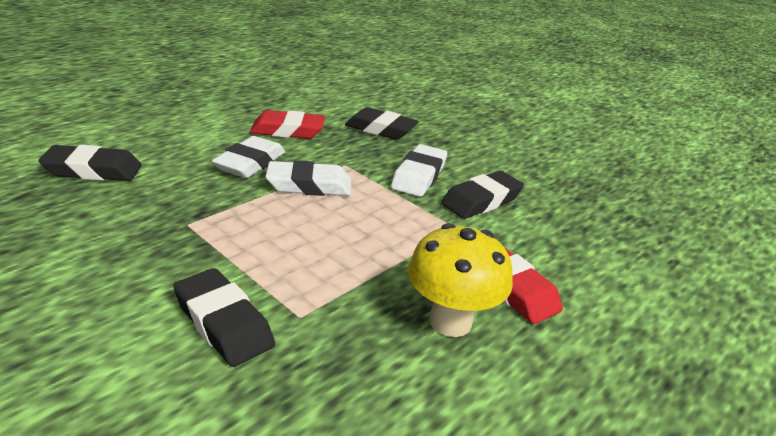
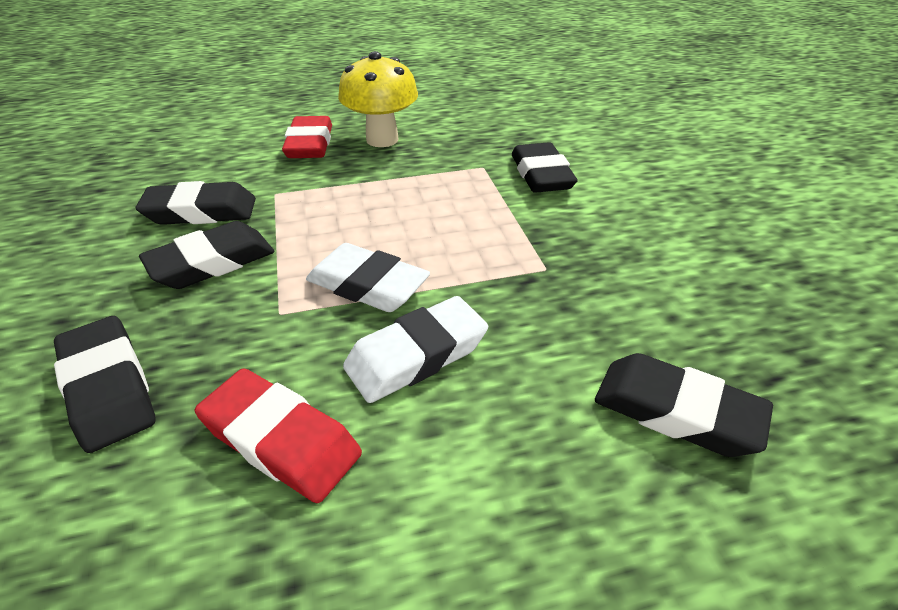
camera: 145 degrees left, 10 degrees up
(419, 176) = (212, 263): white eraser -> black eraser

